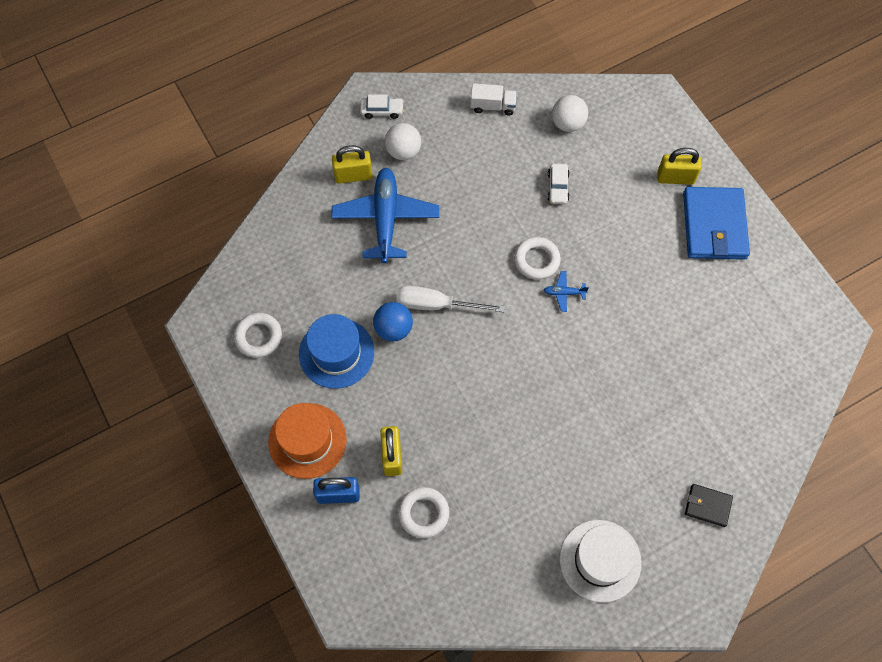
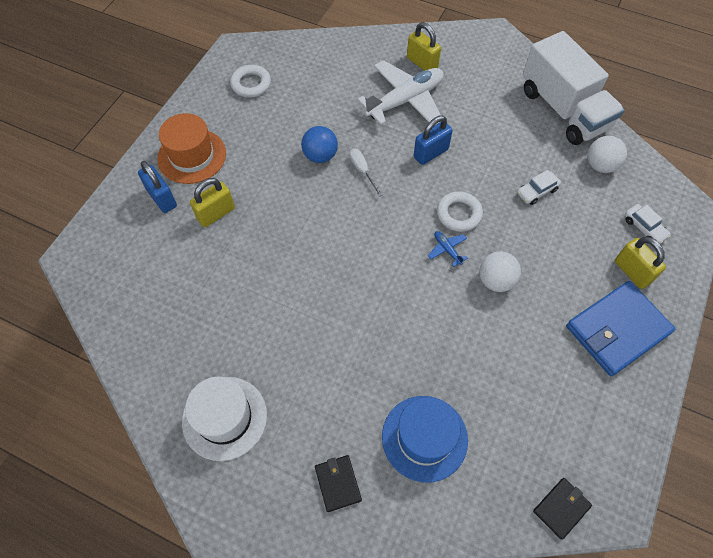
camera: 55 degrees right, 5 degrees down
(336, 353) = (273, 133): blue hat -> blue hat (424, 438)
(382, 110) = (490, 49): white car -> white car (644, 228)
(386, 219) = (405, 100): blue plane -> white plane
(403, 151) = (470, 79): white ball -> white ball (496, 280)
(423, 513) = (182, 261): white ring -> none
(436, 305) = (362, 171): white screwdriver -> white screwdriver, size x0.61
(459, 238) = (431, 153): none -> blue padlock
(493, 106) = (563, 109): white truck -> white truck, size x2.31
(817, 364) = (561, 508): none -> black wallet

